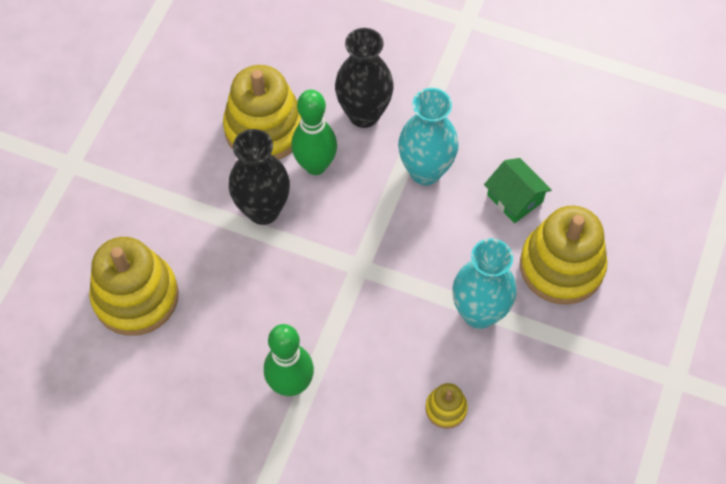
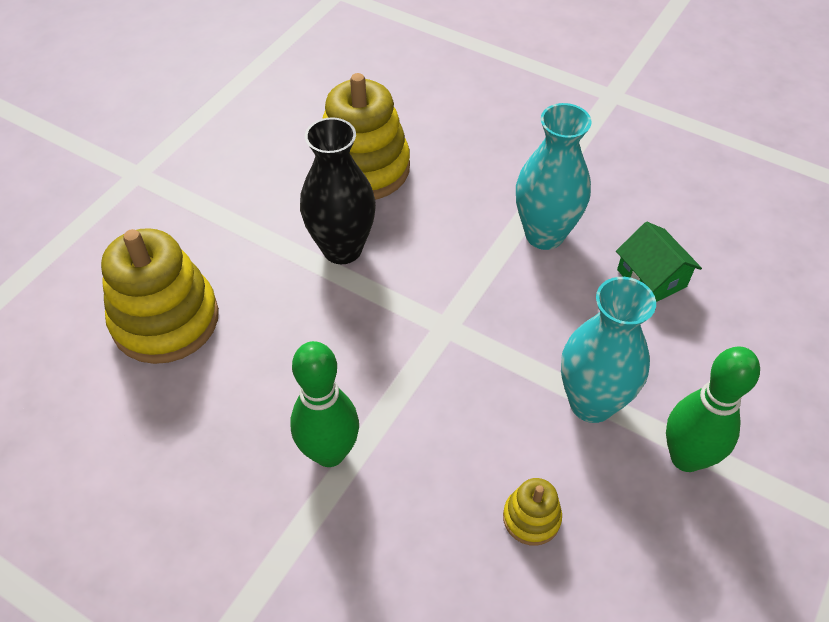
camera: 10 degrees right, 10 degrees down
(315, 165) = (414, 212): green bowling pin -> green bowling pin (686, 457)
(364, 114) = (481, 168): black vase -> none
(561, 266) = (706, 363): yellow stacking toy -> none

